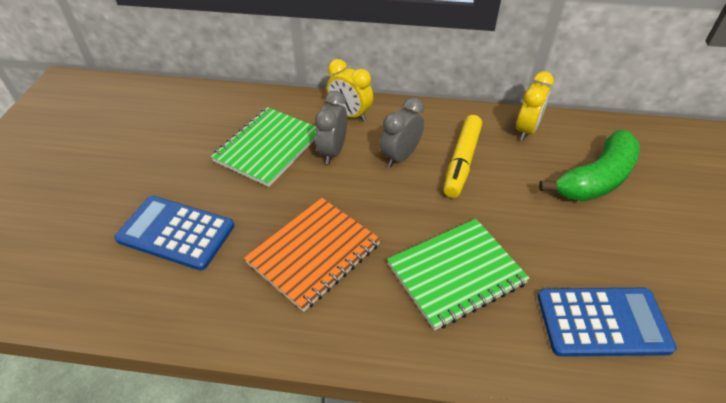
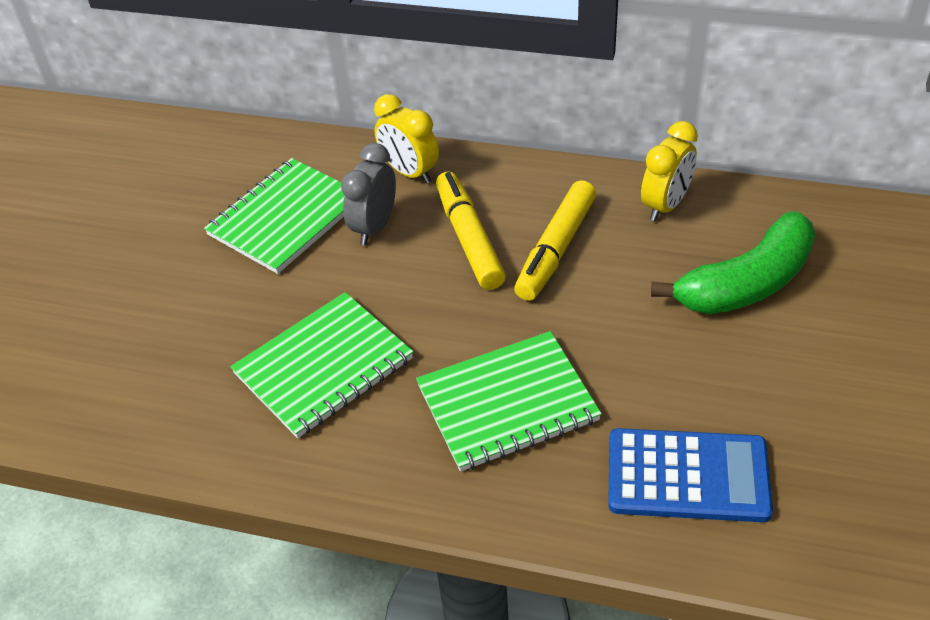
camera: 10 degrees right, 0 degrees up
(176, 233) = (148, 330): blue calculator -> none
(314, 253) = (323, 366): orange notebook -> green notebook
(400, 156) = (469, 238): grey clock -> yellow marker

